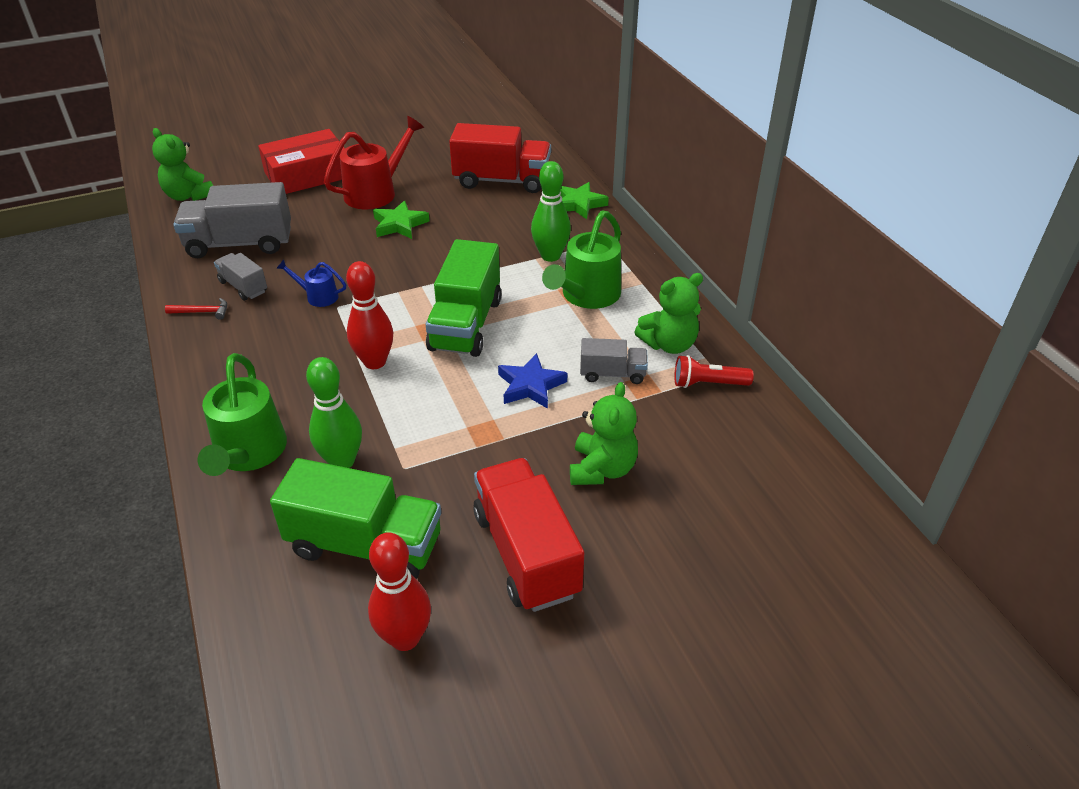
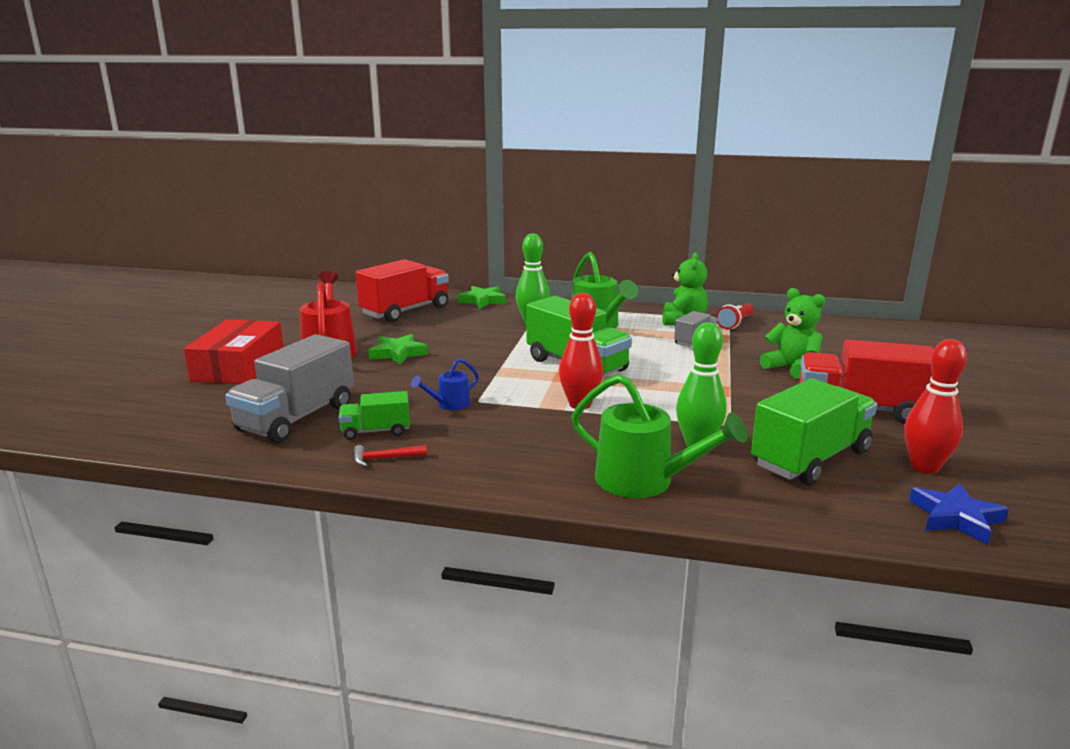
camera: 55 degrees left, 20 degrees down
(188, 196) = (148, 423): green teddy bear -> none
(202, 312) = (385, 458): red hammer -> red hammer turned 135 degrees counterclockwise
(243, 287) = (376, 431): grey truck -> green truck
(530, 385) = (679, 365): blue star -> blue star (956, 518)

